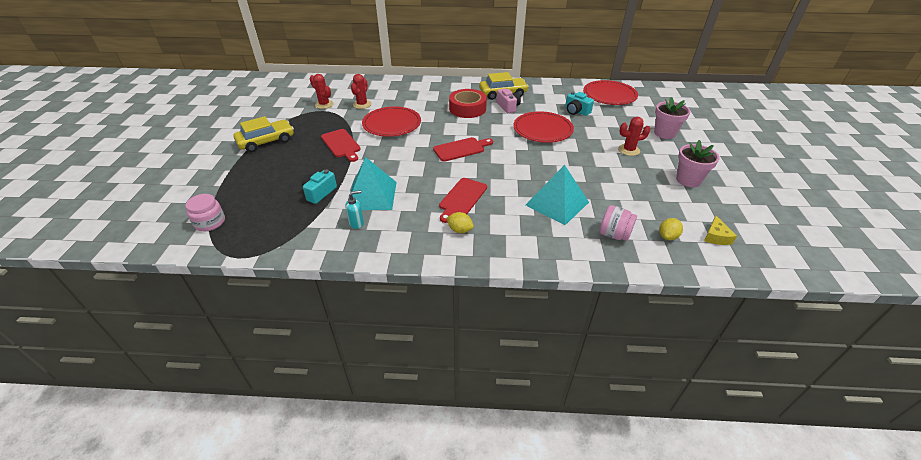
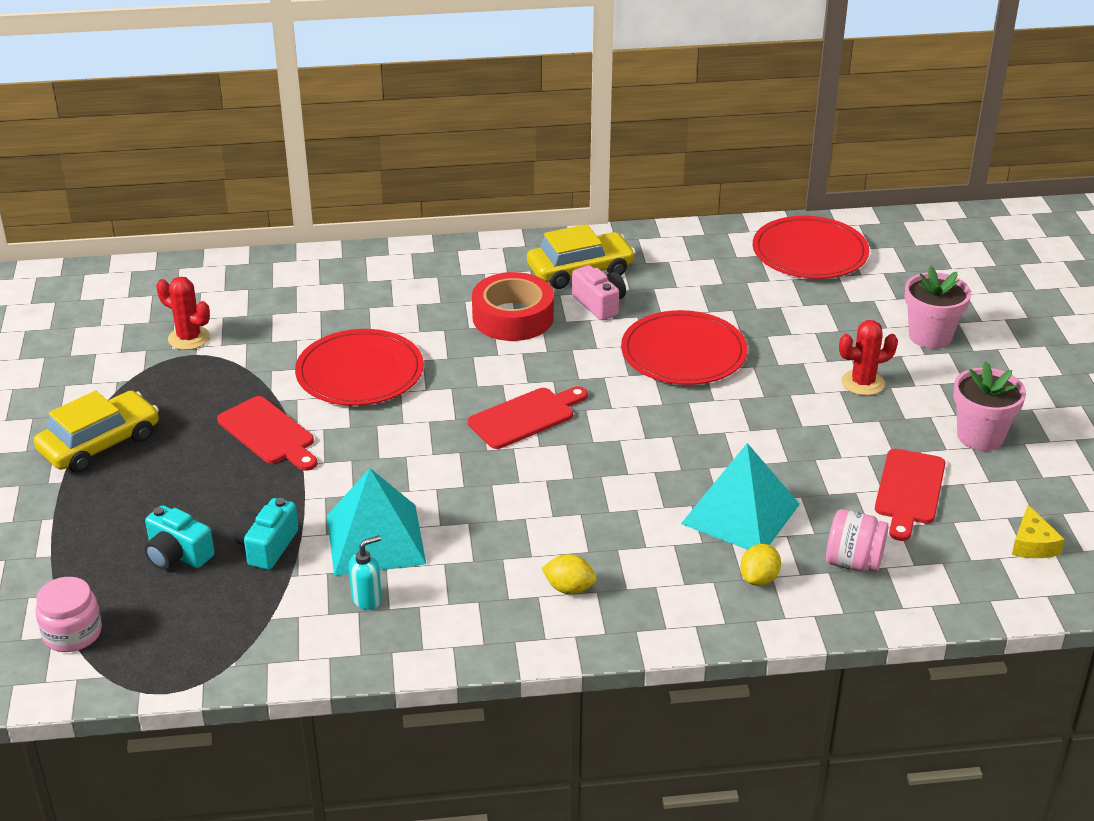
camera: 10 degrees left, 5 degrees down
(362, 104) = (276, 330): red cactus -> none
(462, 198) = (556, 525): red cutting board -> red cutting board (909, 491)
(576, 111) = (746, 301): turquoise camera -> turquoise camera (177, 555)
(667, 236) = (948, 554): yellow lemon -> yellow lemon (759, 579)

